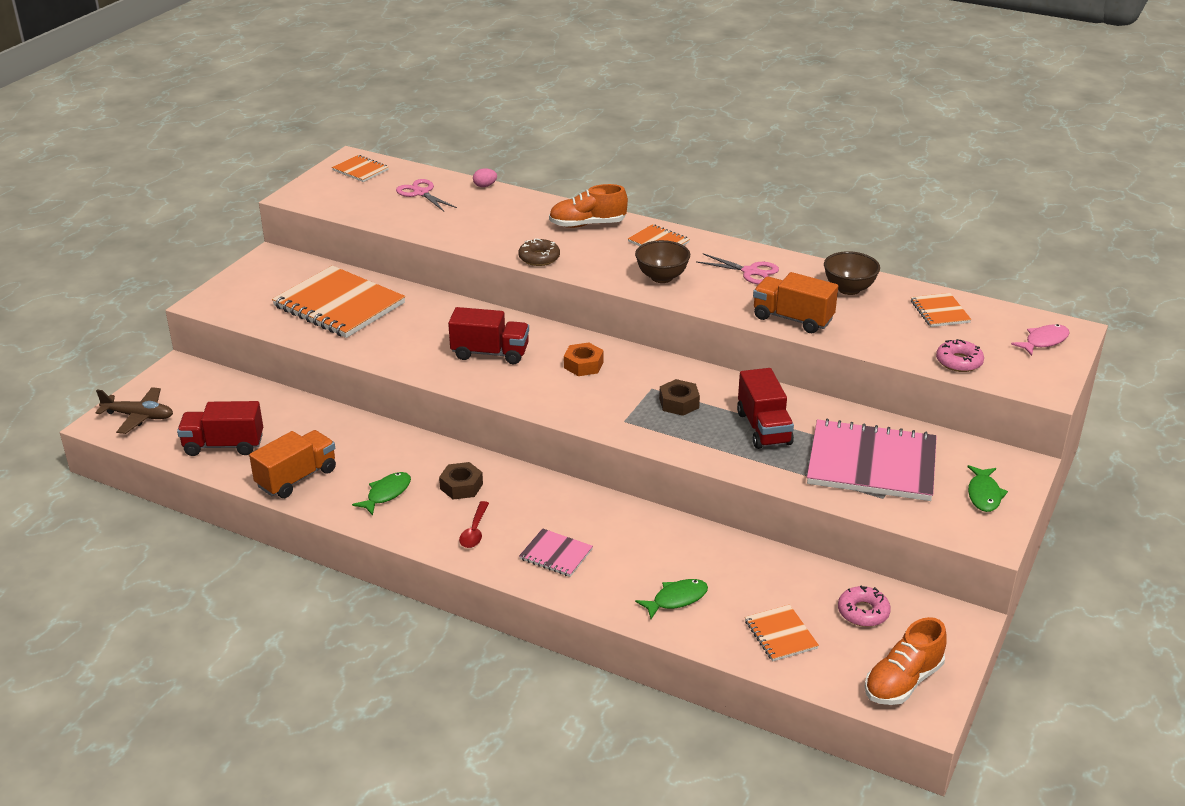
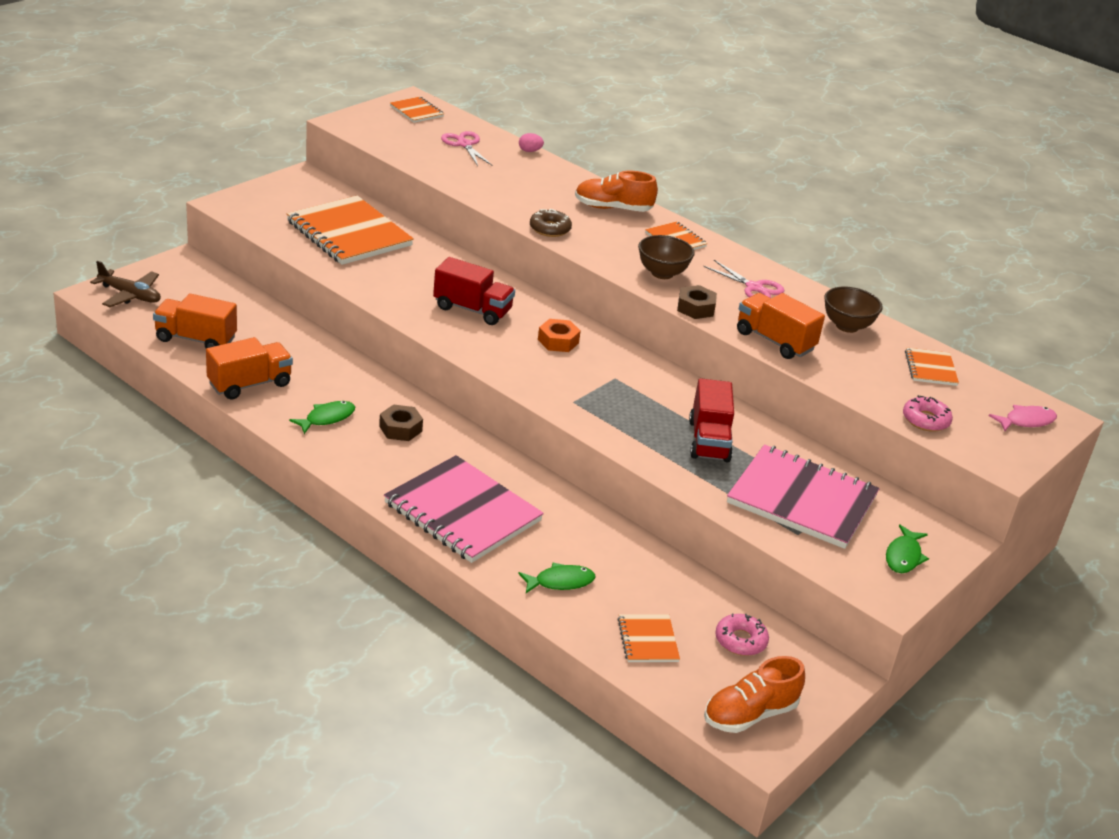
camera: 10 degrees right, 0 degrees up
(224, 445) = (196, 339): red truck -> orange truck
(474, 531) = (394, 472): red spoon -> none
(556, 554) = (462, 512): pink notebook -> pink notebook, size x2.12
(679, 403) = (635, 398): brown nut -> brown nut (695, 308)

